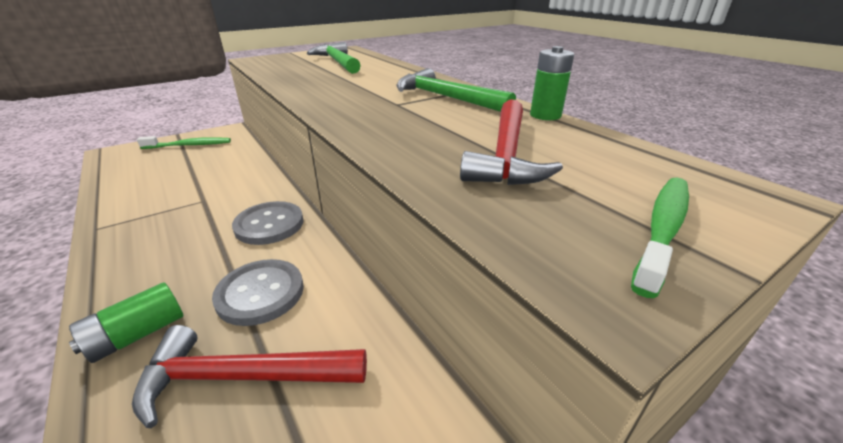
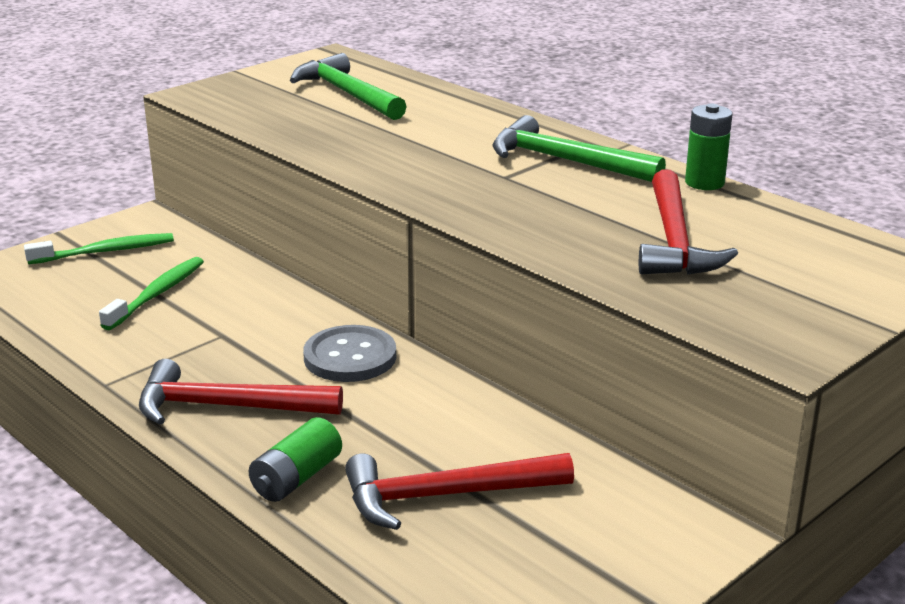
camera: 10 degrees left, 5 degrees down
(152, 256) = (226, 406): none -> red hammer
(260, 293) = (403, 429): grey button -> none
(662, 229) = (829, 302): green toothbrush -> green toothbrush (156, 294)

